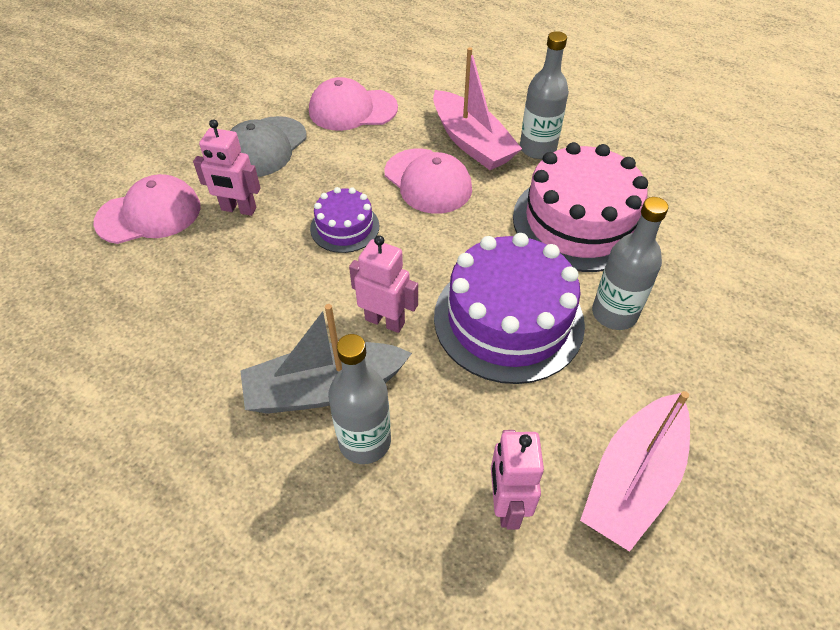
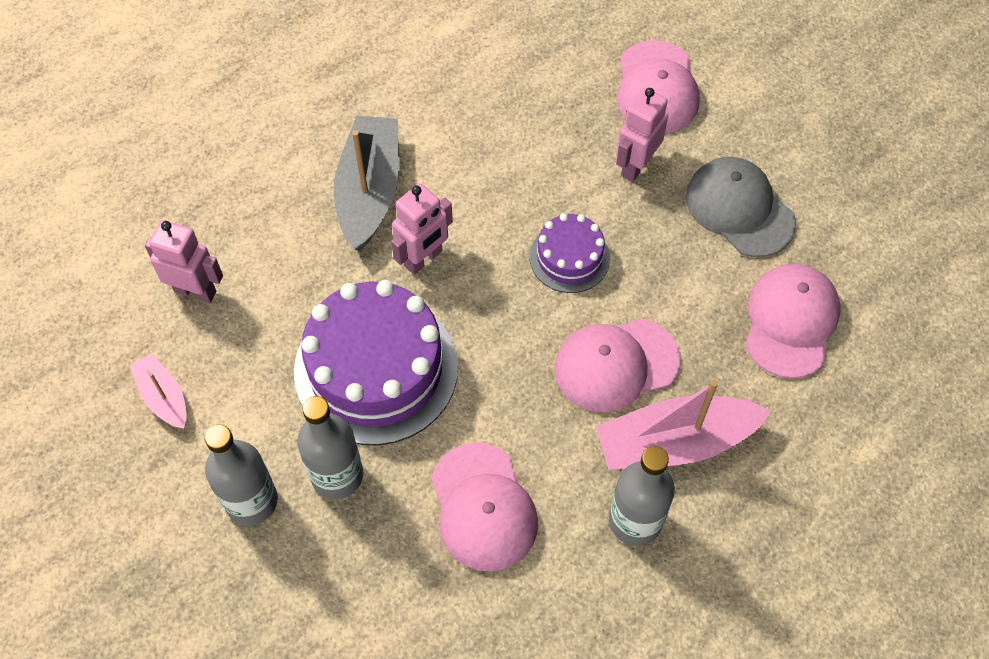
camera: 110 degrees right, 10 degrees up
(365, 441) = (303, 208): grey bottle -> grey bottle (251, 501)
(579, 221) = (483, 507): pink cake -> pink cap
(633, 480) = (163, 397): pink boat -> pink boat, size x0.54

